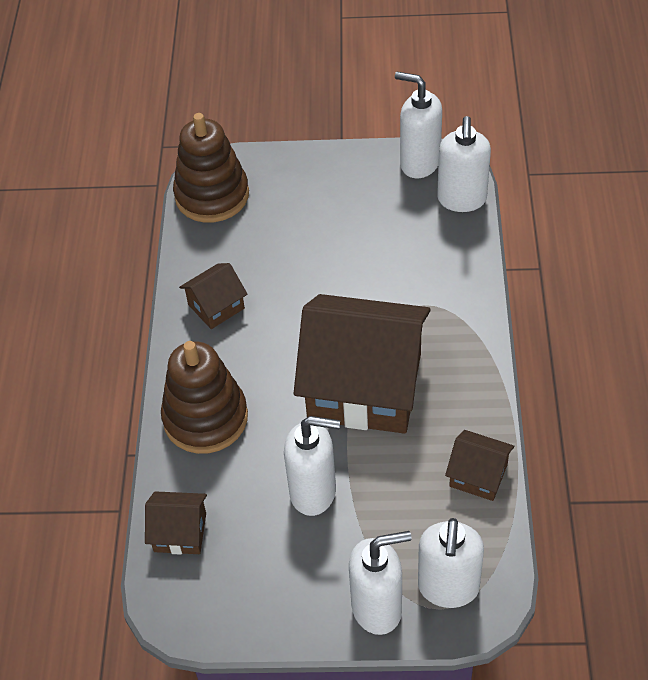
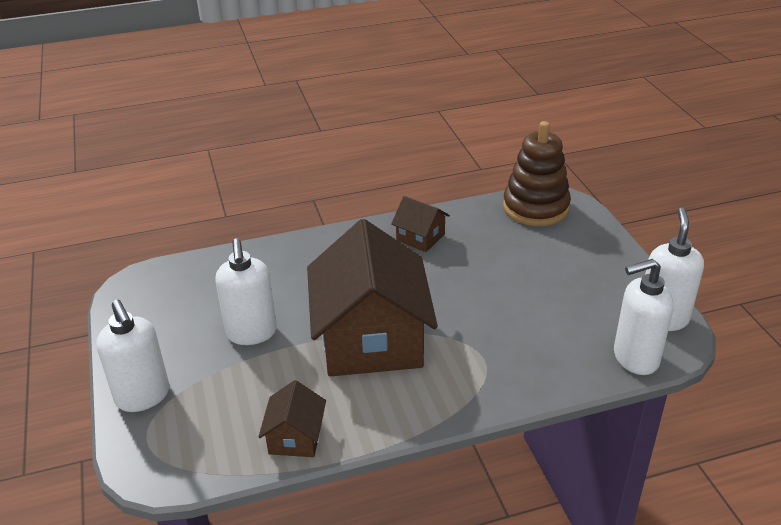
camera: 70 degrees right, 15 degrees down
(180, 532) = (200, 271): brown house -> none
(205, 418) = (308, 258): brown stacking toy -> none
(448, 588) = (168, 440): white soap dispenser -> none

